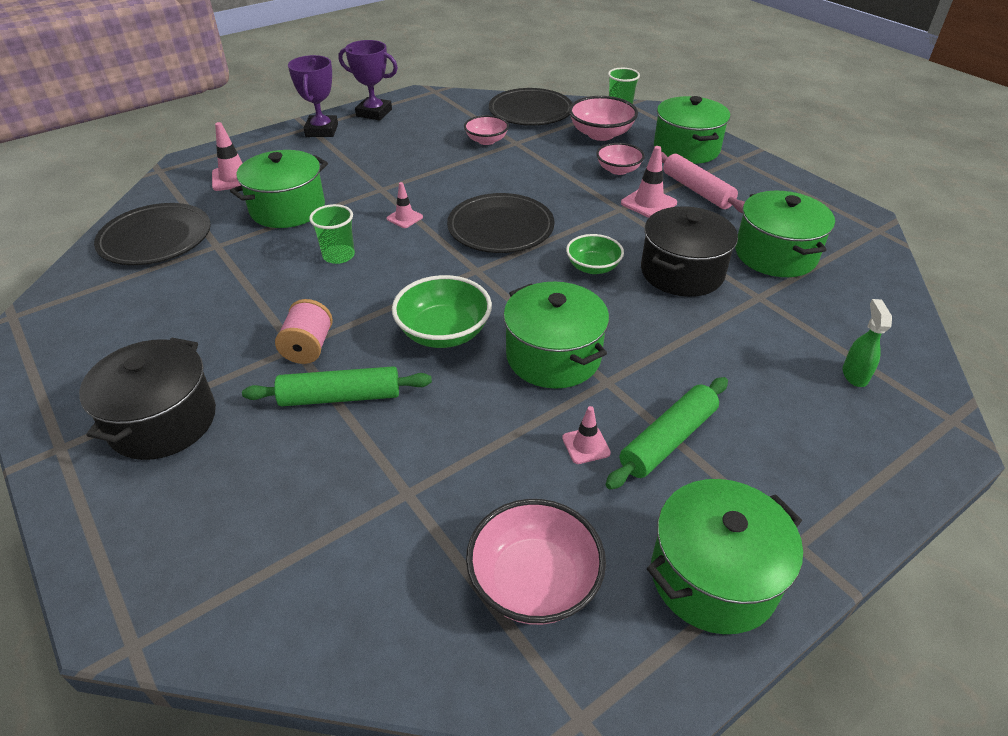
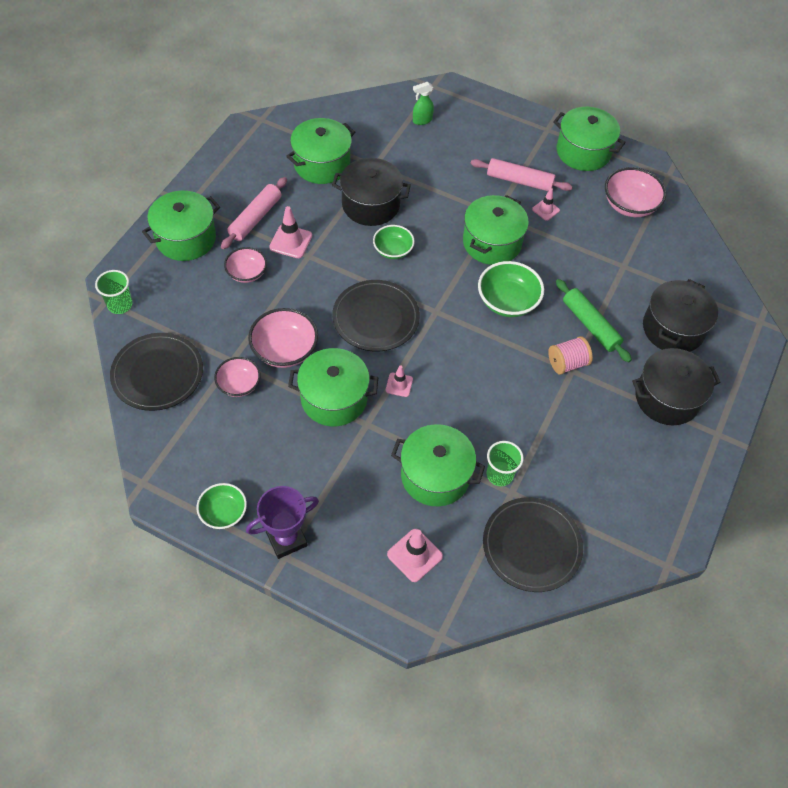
camera: 120 degrees left, 15 degrees up
(246, 493) = (673, 329): none -> black pot
(338, 255) = (471, 401): green cup -> green cup (499, 474)
(374, 113) = (223, 512): purple trophy -> green bowl
(426, 180) = (334, 398): none -> green pot
(601, 134) = (184, 303): pink bowl -> pink bowl (284, 350)
(668, 440) = (519, 181): green rolling pin -> pink rolling pin

